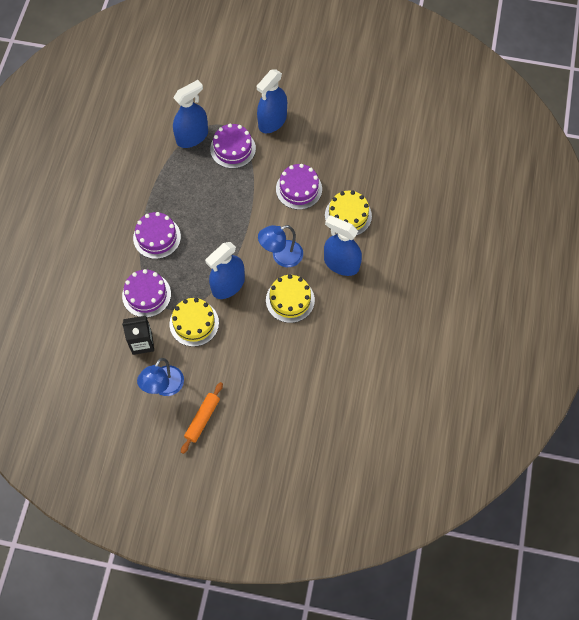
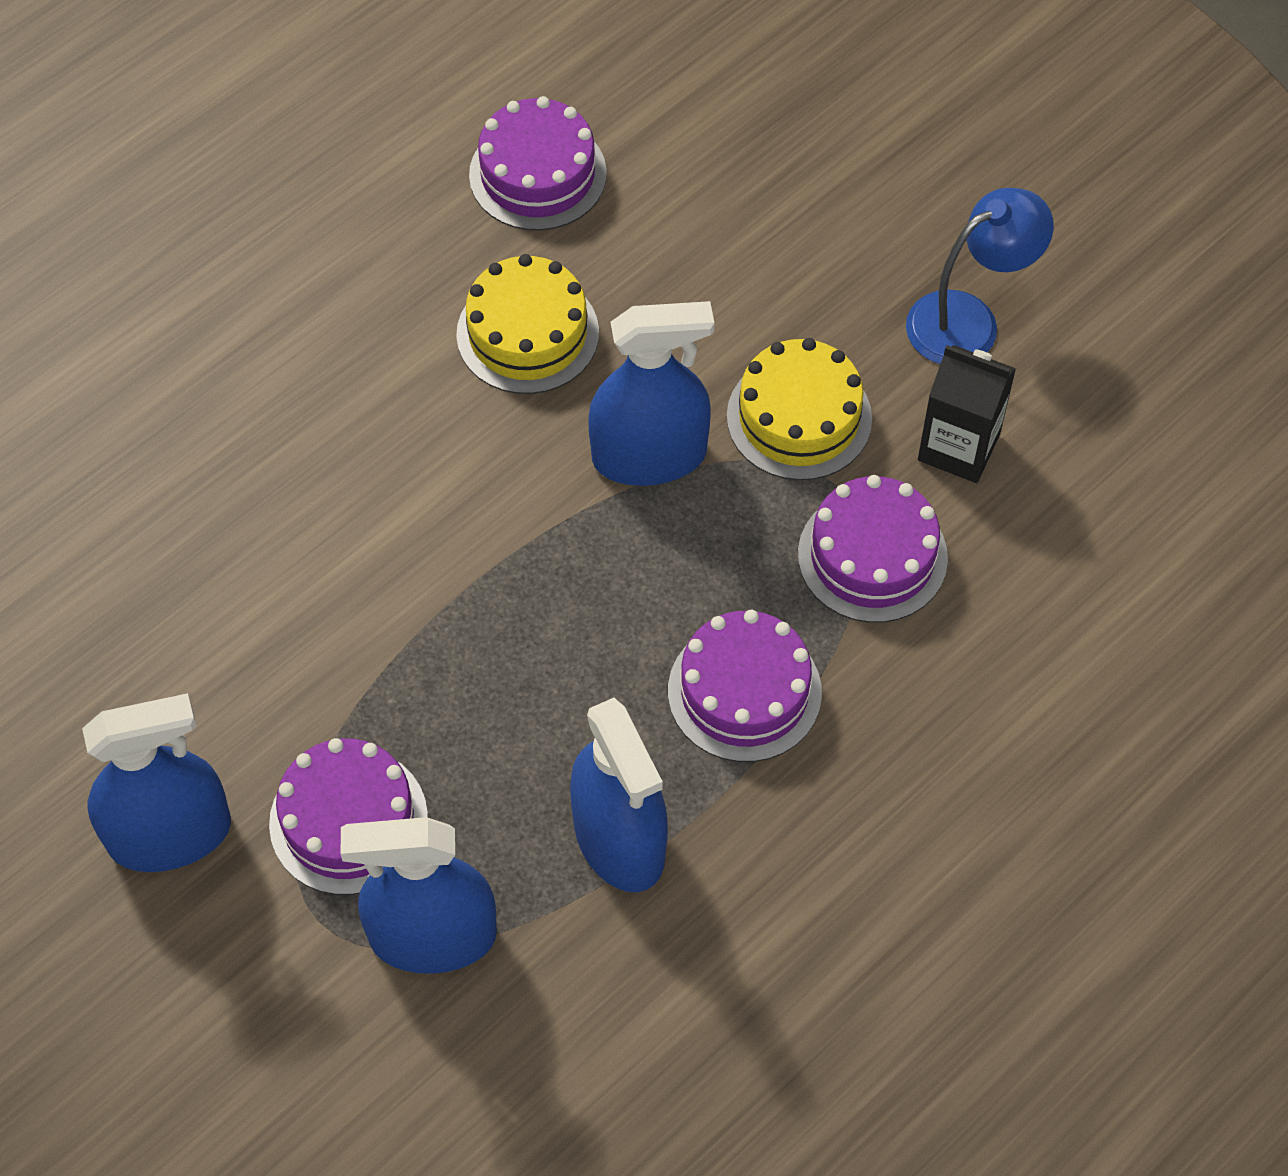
camera: 145 degrees left, 5 degrees down
(202, 419) = (924, 207): orange rolling pin -> none
(281, 256) = (463, 445): blue lamp -> none
(299, 189) = (272, 588): purple cake -> purple cake (538, 174)
(341, 264) = (335, 341): blue spray bottle -> blue spray bottle (619, 839)
(348, 215) = (213, 443): yellow cake -> none

